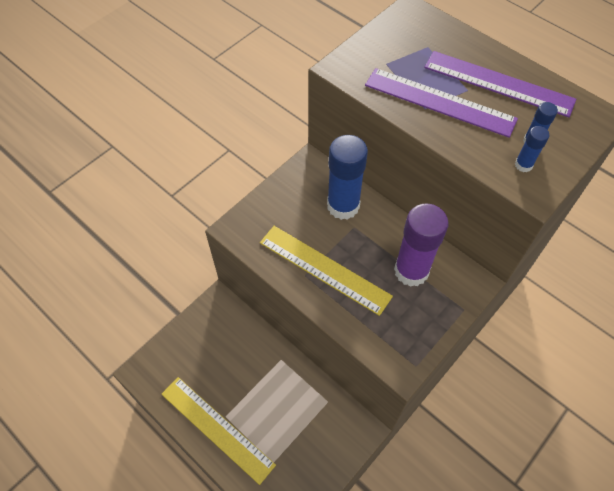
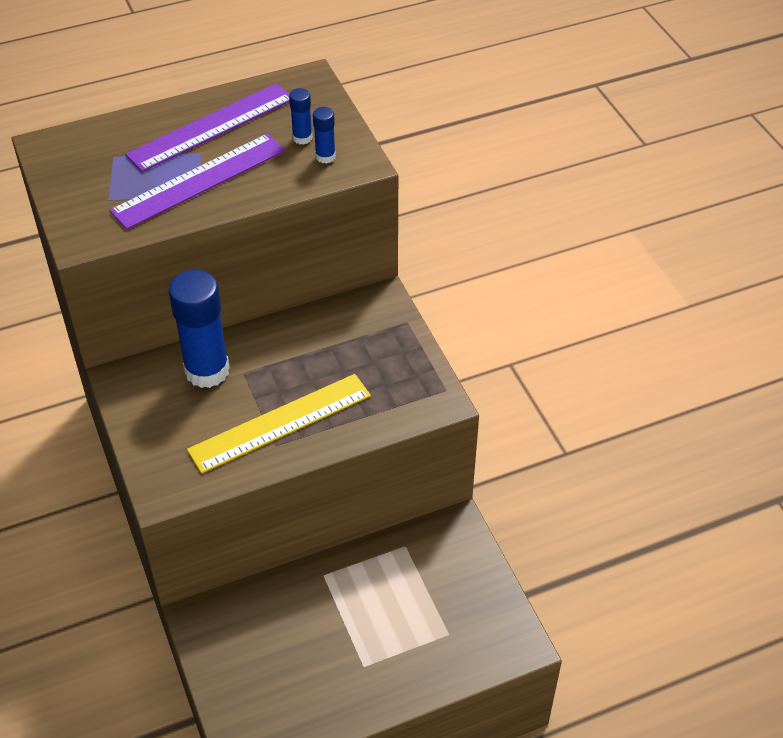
camera: 65 degrees left, 10 degrees down
(217, 428) = (374, 681): yellow ruler -> none
(411, 271) = (334, 345): purple glue stick -> none

